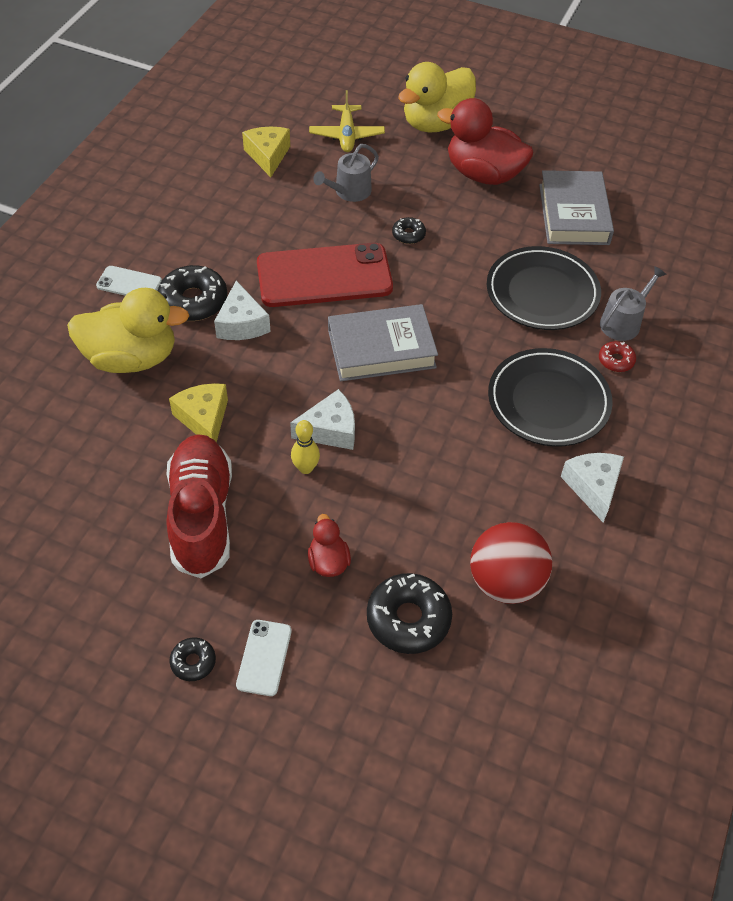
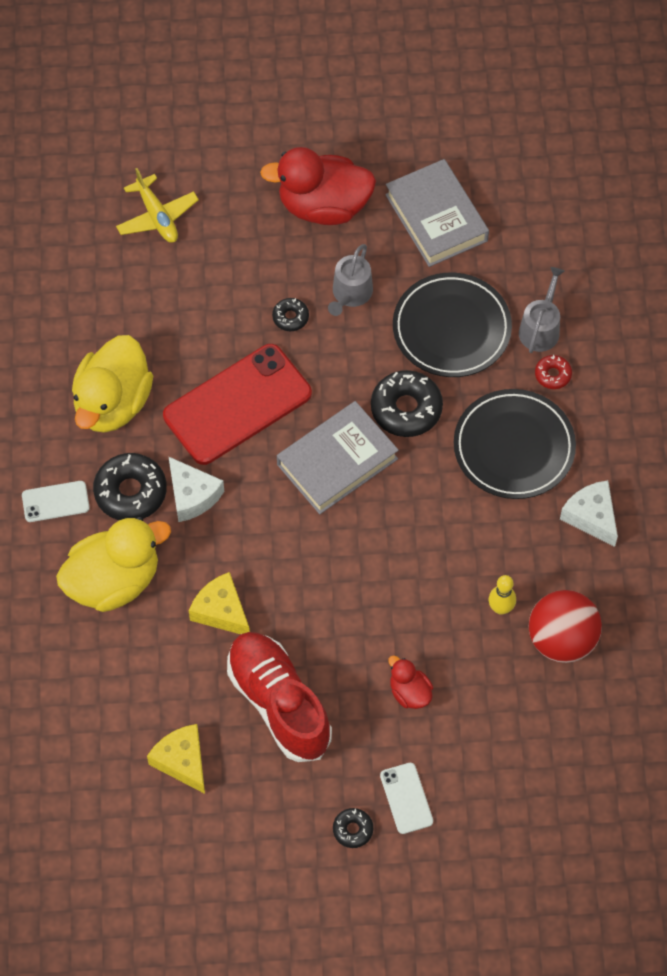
camera: 25 degrees left, 10 degrees up
(268, 156) = (92, 281): yellow cheese -> yellow cheese (182, 761)
(305, 468) = (340, 616): yellow bowling pin -> yellow bowling pin (501, 608)
(330, 430) = (339, 568): white cheese -> none
(349, 191) = (202, 290): grey watering can -> grey watering can (350, 294)
(408, 619) = (501, 710): black donut -> black donut (406, 409)
(436, 123) = (240, 158): yellow duck -> yellow duck (113, 403)

